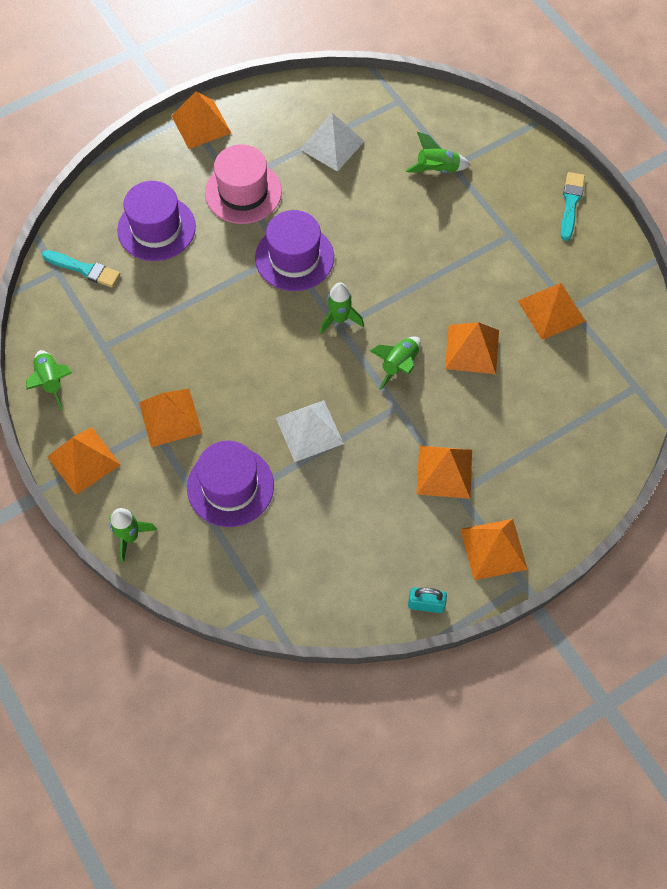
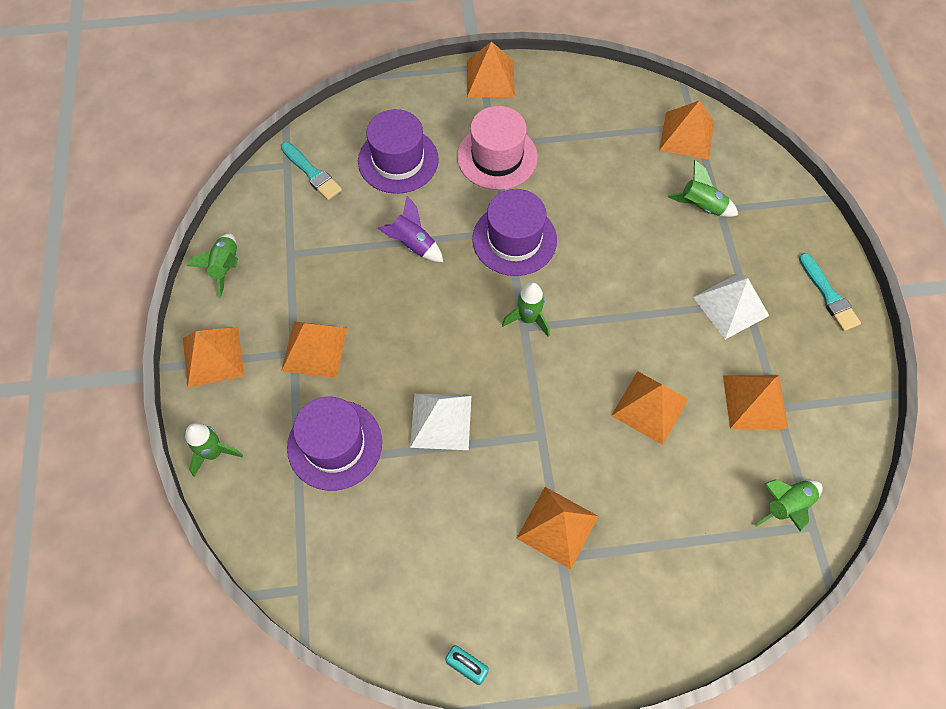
camera: 25 degrees right, 0 degrees up
(208, 296) = (413, 244): none -> purple rocket
(332, 145) = (606, 143): white pyramid -> white pyramid (731, 306)
(399, 365) = (565, 392): green rocket -> green rocket (786, 506)
(493, 549) = (569, 638): orange pyramid -> orange pyramid (686, 135)
(571, 203) = (828, 295): turquoise brush -> turquoise brush turned 120 degrees clockwise

